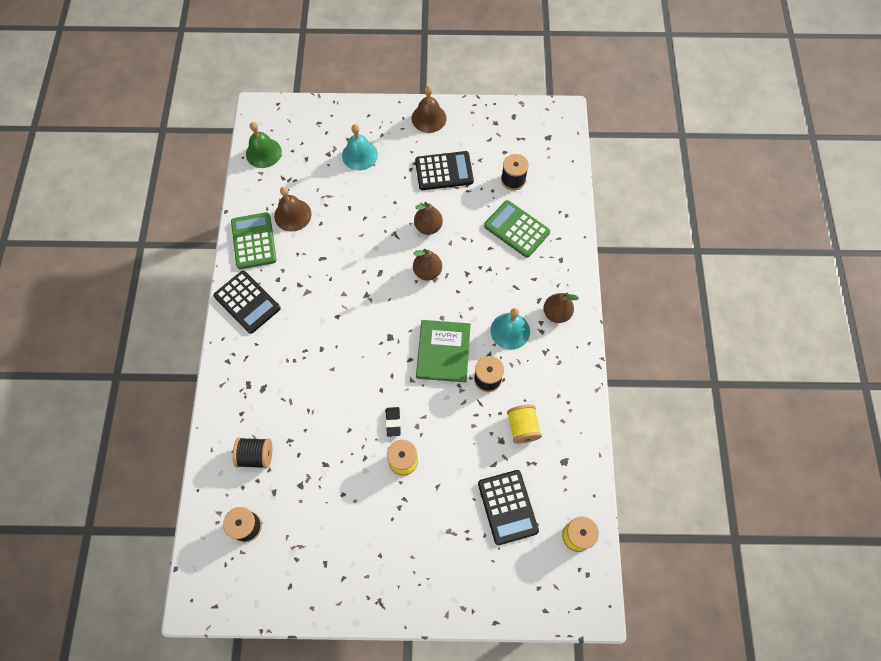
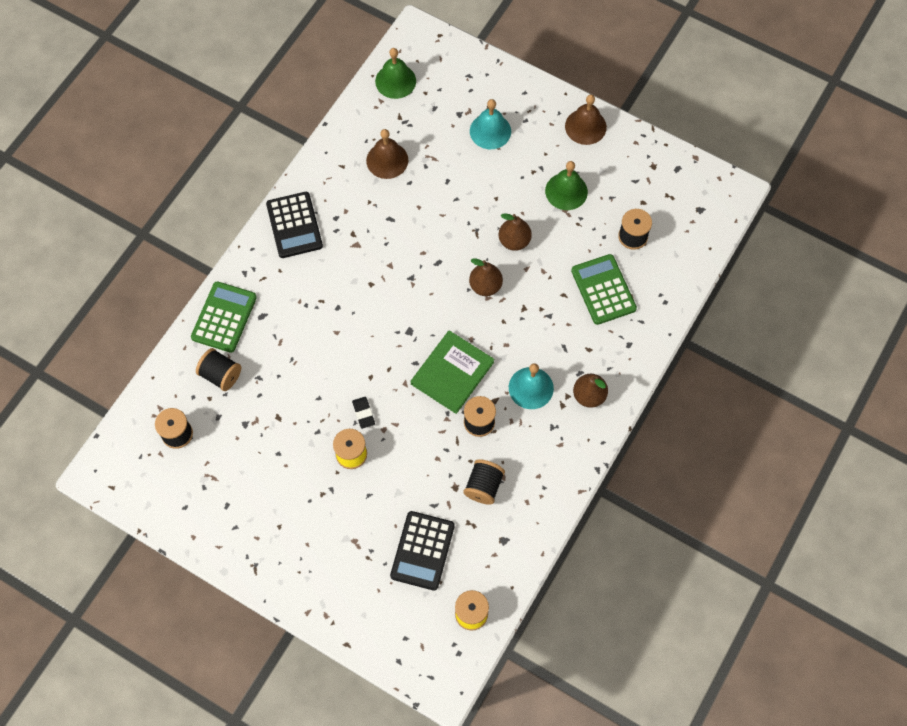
camera: 30 degrees right, 0 degrees up
(254, 241) = (334, 167): green calculator -> green calculator (224, 317)
(393, 422) = (363, 413): black eraser -> black eraser turned 45 degrees counterclockwise
(444, 171) = (566, 191): black calculator -> green bell
(522, 427) = (483, 486): yellow spool -> black spool

